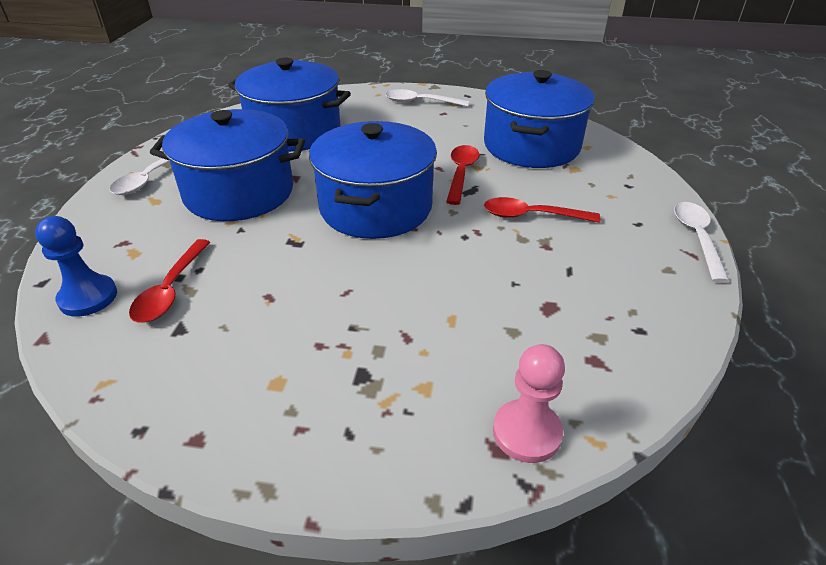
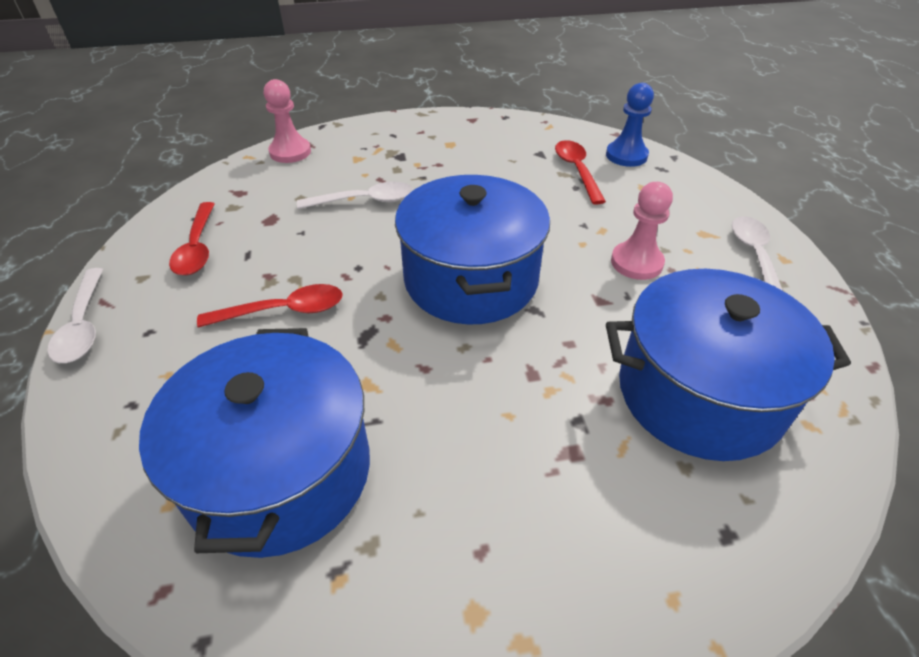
camera: 160 degrees right, 5 degrees up
(239, 192) = (636, 262): blue pot -> pink pawn
(420, 102) = (552, 588): white spoon -> white spoon (364, 201)
(461, 173) = (388, 363): red spoon -> red spoon (197, 247)

